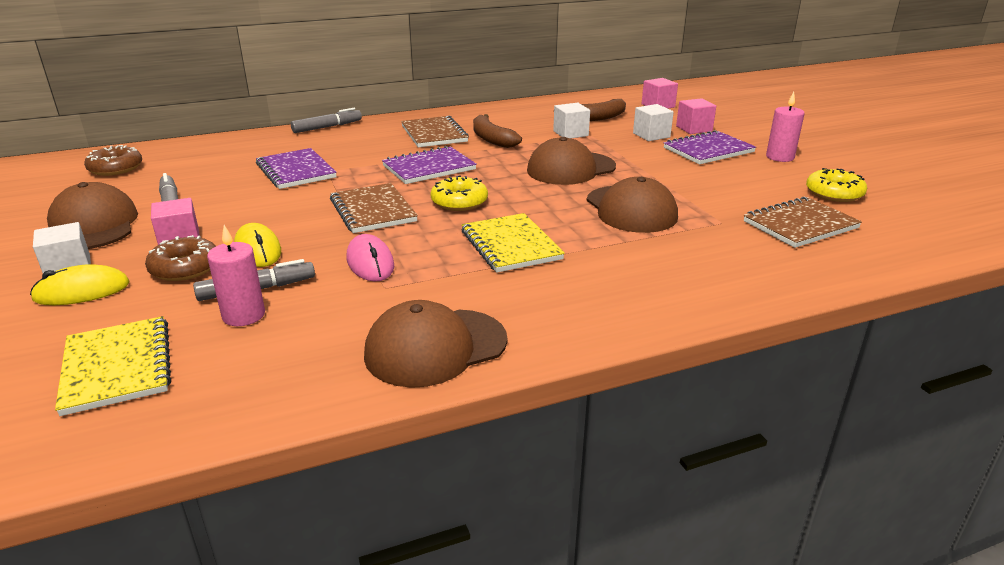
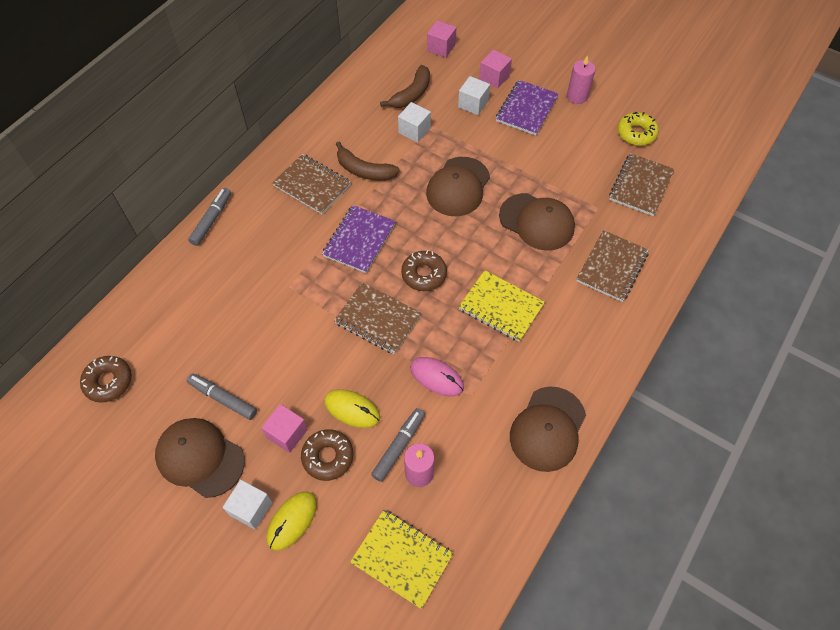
camera: 35 degrees left, 30 degrees up
(296, 171) = (264, 300): purple notebook -> none
(459, 202) = (424, 274): yellow donut -> brown donut
(689, 264) = (612, 267): none -> brown notebook

